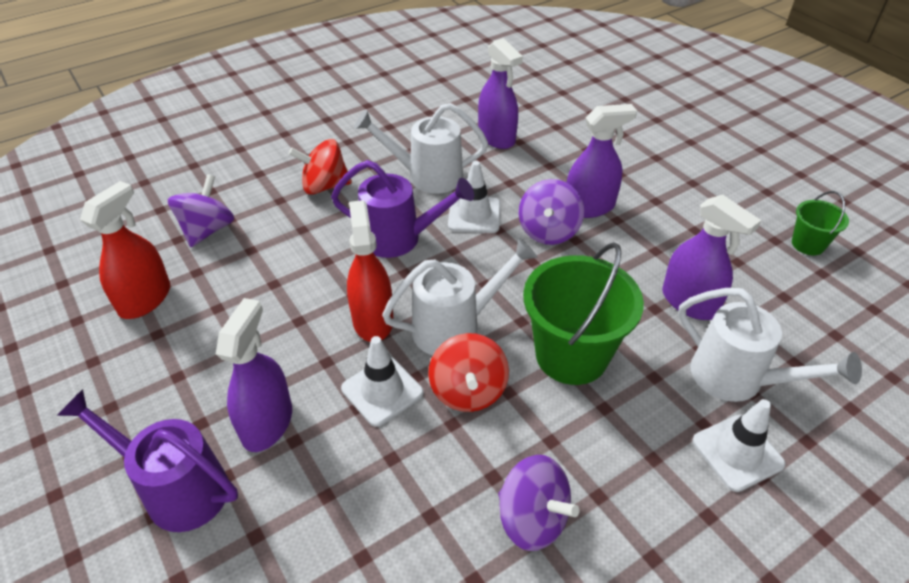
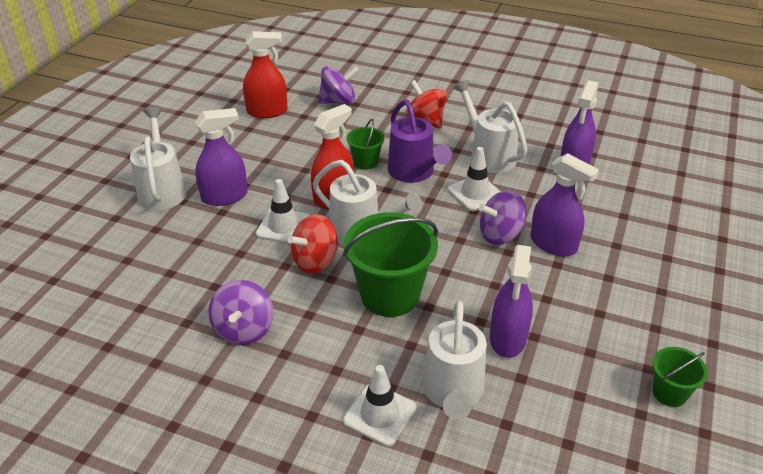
camera: 55 degrees right, 5 degrees down
(176, 488) = (162, 189): purple watering can -> white watering can
(342, 264) = (365, 162): none -> green bucket

